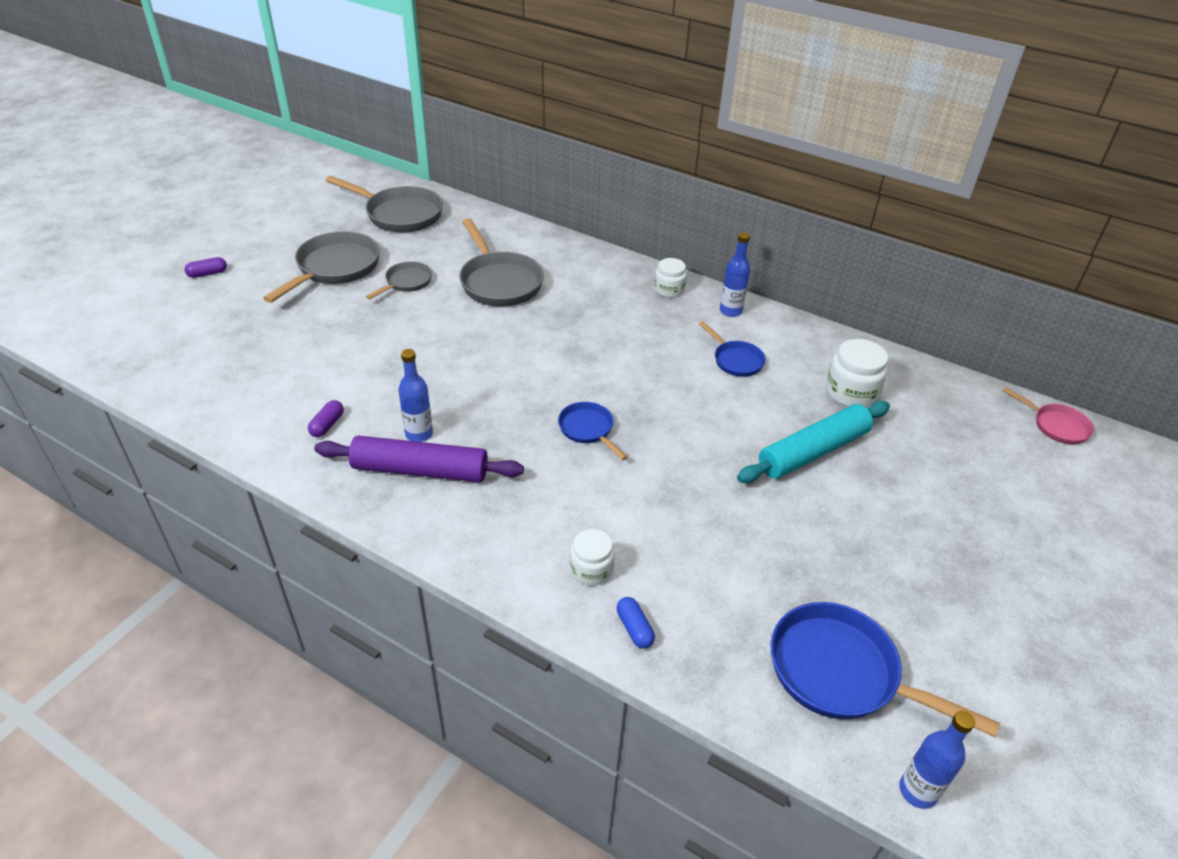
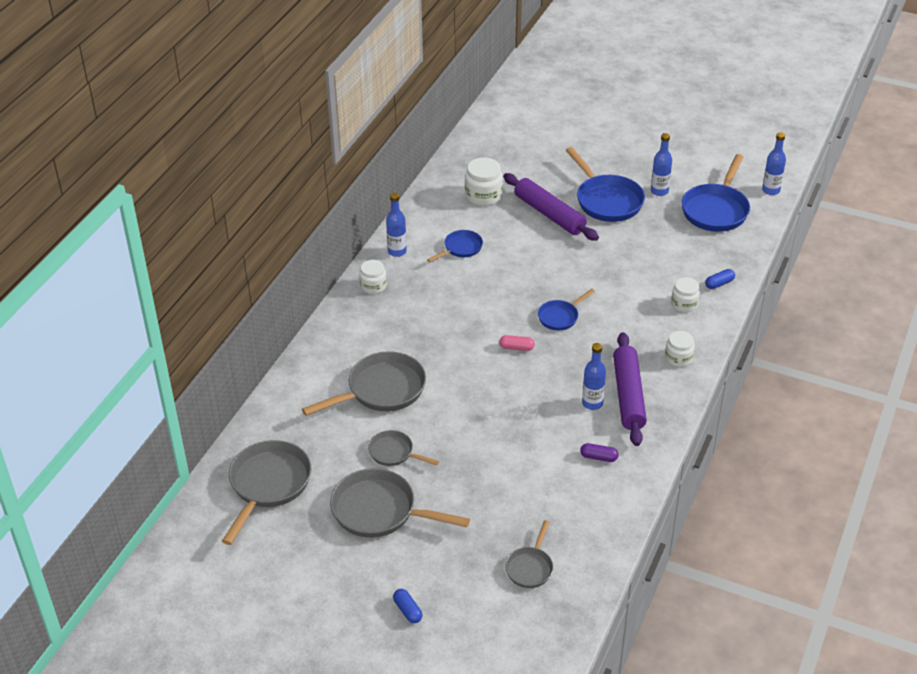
camera: 95 degrees left, 0 degrees up
(203, 351) = (530, 567): none -> grey pan
(207, 274) = (407, 610): purple capsule -> blue capsule
(474, 537) = (678, 358): none -> white jar
(539, 384) = (516, 348): none -> pink capsule
(813, 451) = (549, 214): turquoise rolling pin -> purple rolling pin
(853, 522) = (606, 200): none -> blue pan
(889, 597) = (659, 191): none -> blue bottle
(1056, 426) = (493, 116): pink pan -> none

